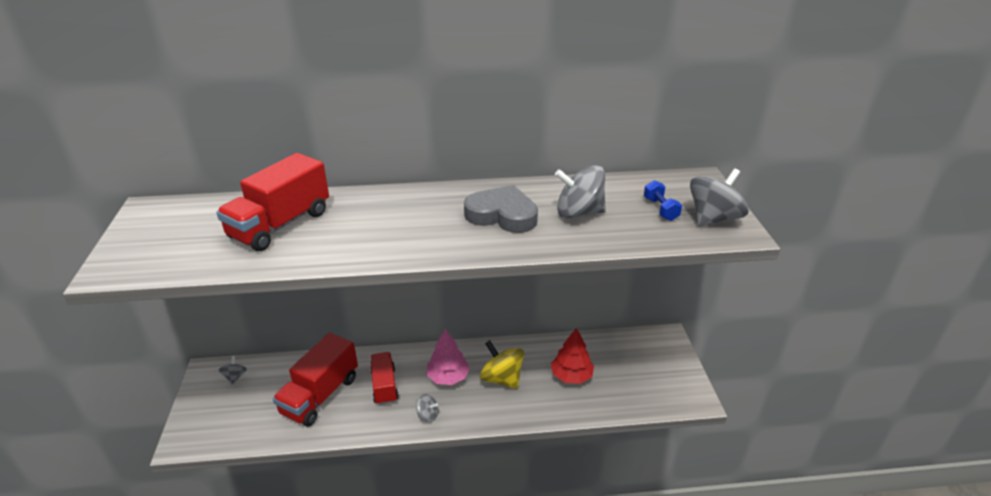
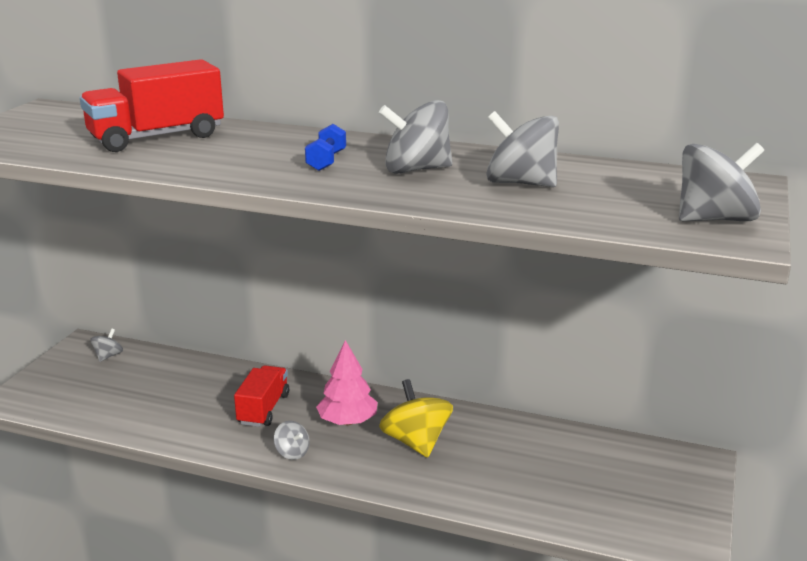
camera: 25 degrees right, 10 degrees down
(320, 395) = (184, 398): red truck -> none
(502, 215) = (416, 170): grey heart -> grey spinning top
(571, 376) = (516, 466): red tree -> none
(660, 209) = (643, 199): blue dumbbell -> blue dumbbell (326, 161)

